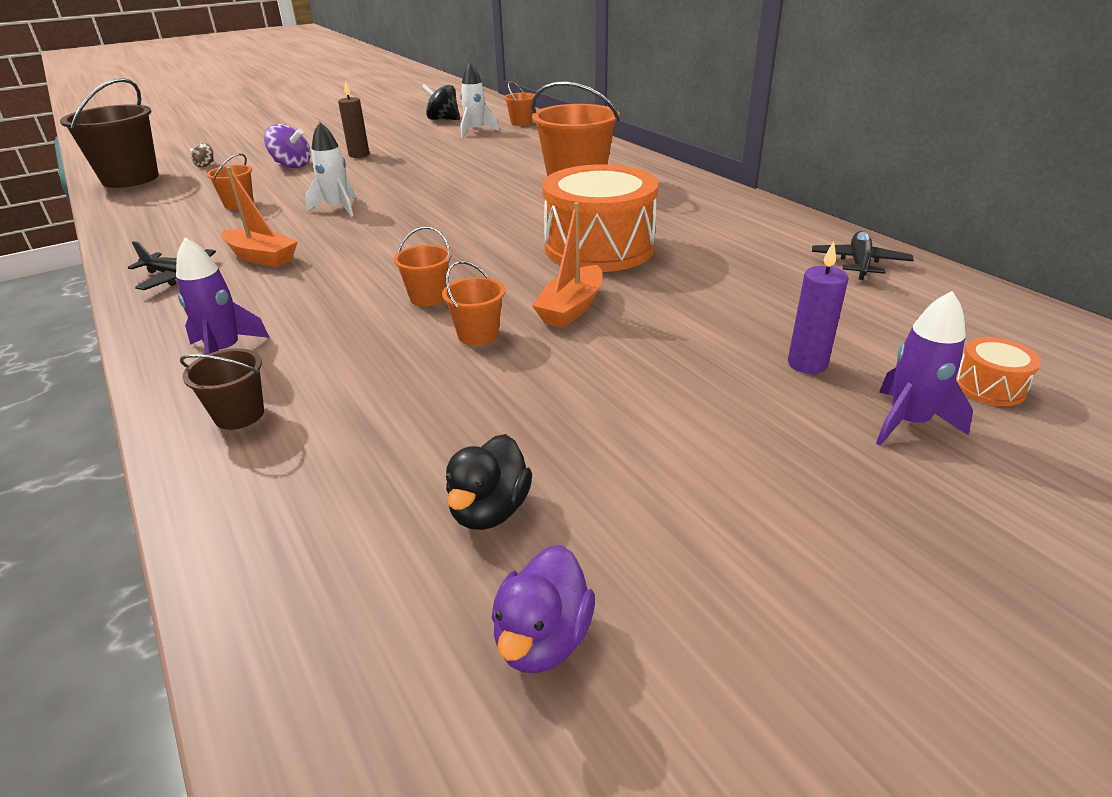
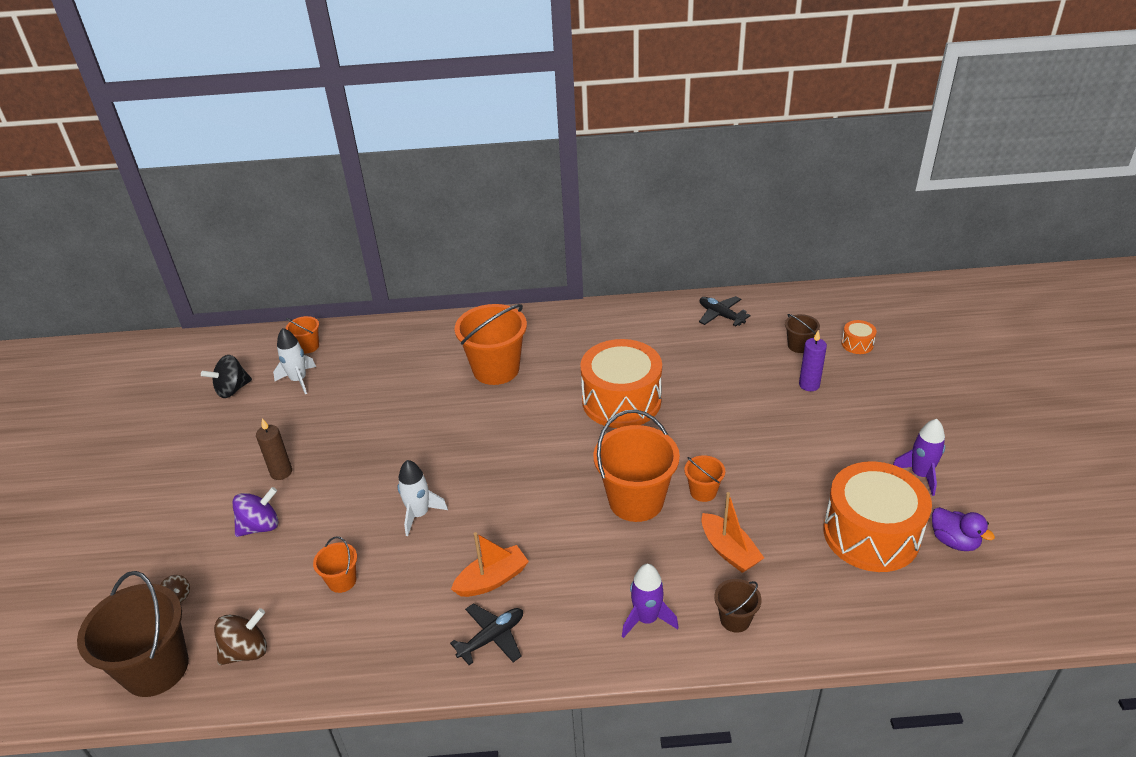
camera: 60 degrees left, 5 degrees up
(150, 197) = (246, 651): none -> brown spinning top
(428, 297) = (636, 501): orange bucket -> orange bucket, size x2.06
(490, 510) = (871, 534): black duck -> orange drum
(571, 308) = (696, 442): orange boat -> orange boat (729, 551)
(891, 334) = (799, 346): none -> brown bucket
(908, 422) = (870, 380): purple rocket -> purple rocket (920, 475)

